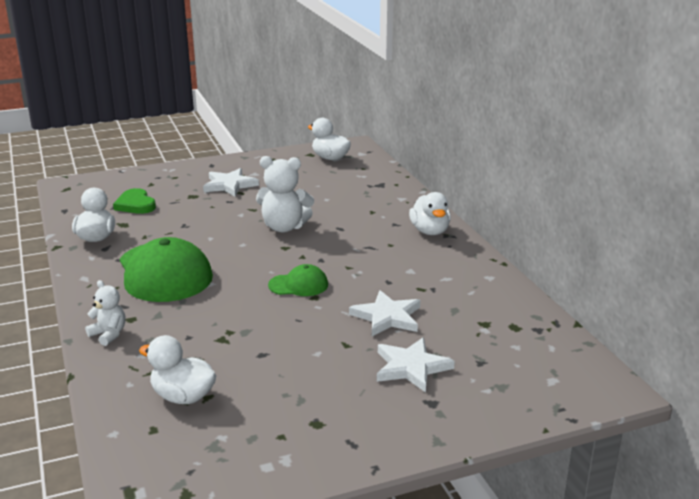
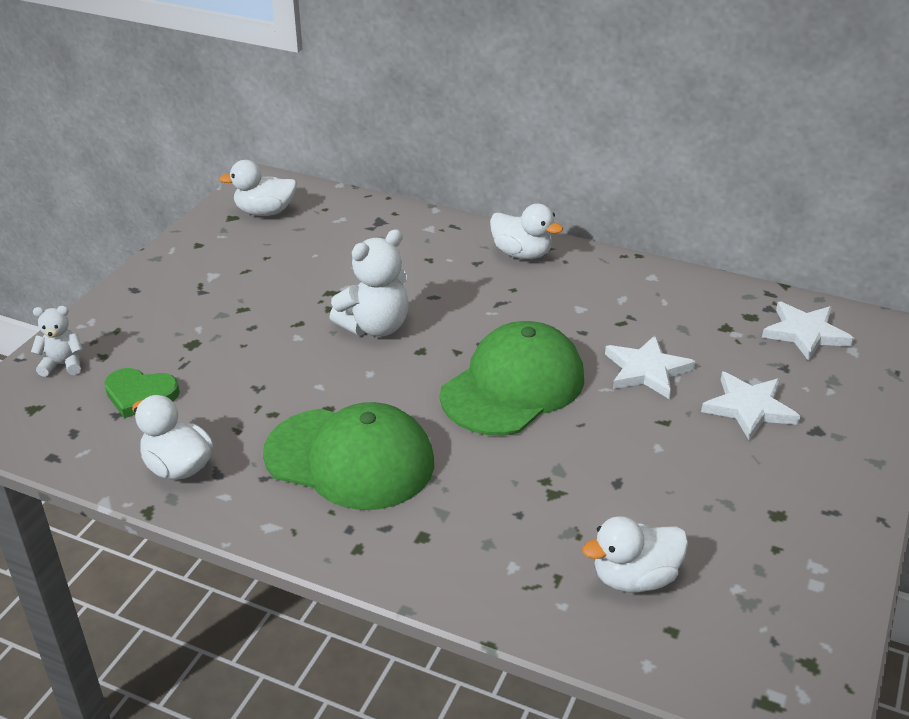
camera: 45 degrees left, 10 degrees up
(109, 334) = (435, 570): white teddy bear -> white teddy bear (63, 364)
(229, 185) = (211, 306): white star -> white star (805, 333)
(298, 285) = (513, 386): green cap -> green cap, size x2.03

